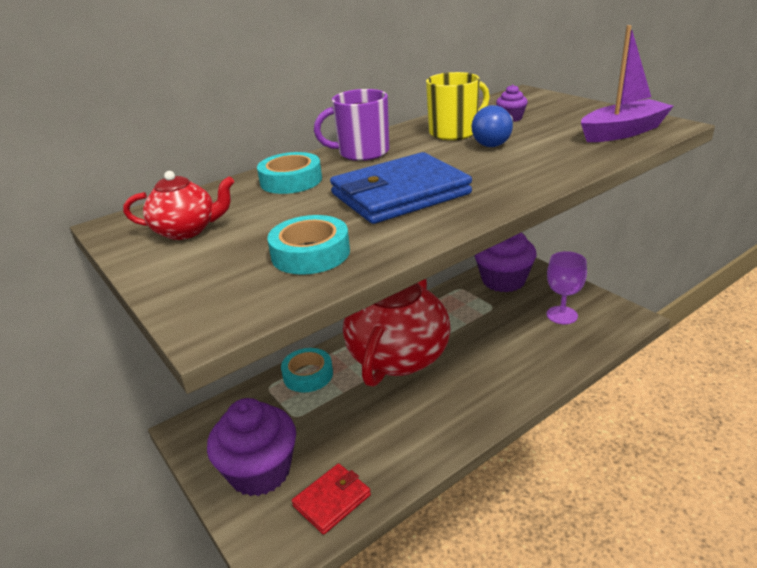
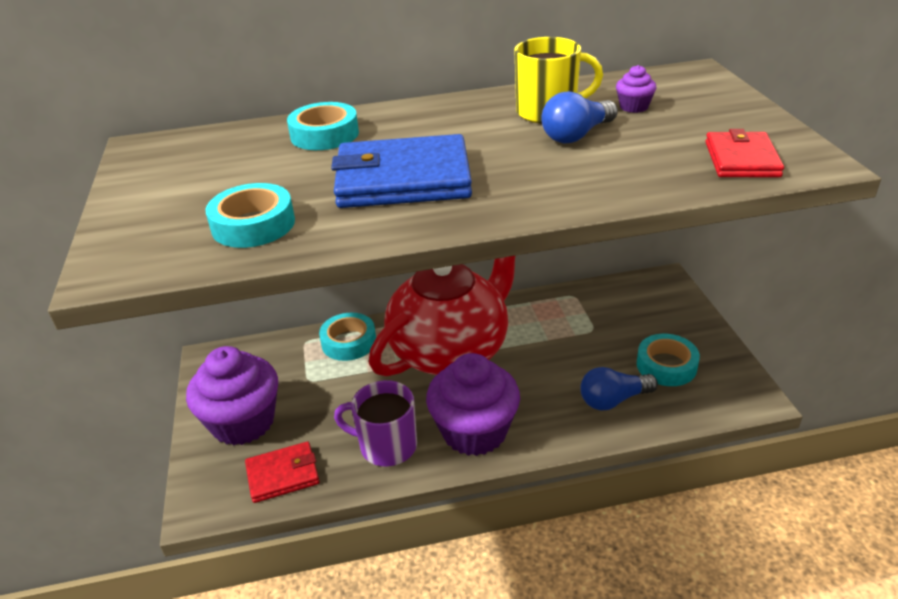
camera: 25 degrees right, 5 degrees up
(187, 230) = (185, 168): red teapot -> none
(362, 153) = (425, 116): purple mug -> purple mug (386, 446)
(503, 281) = (631, 301): purple cupcake -> purple cupcake (474, 431)
(546, 349) = (613, 400): none -> blue light bulb
(562, 315) = (666, 365): purple goblet -> turquoise tape
(623, 132) = (742, 159): purple boat -> red wallet

